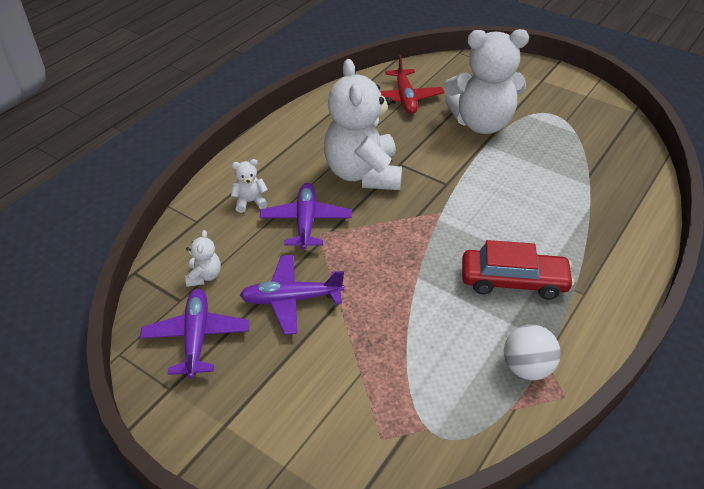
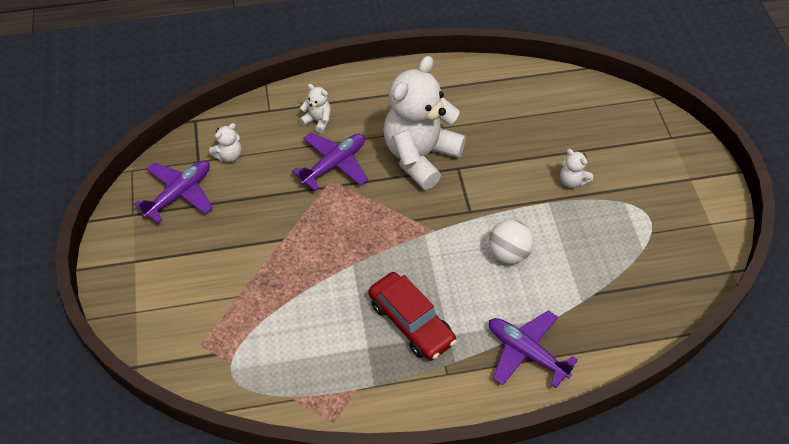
camera: 45 degrees right, 10 degrees up
(291, 299) = (258, 214): purple plane -> purple plane (526, 352)
(405, 98) = (541, 112): red plane -> none
(481, 123) = (572, 181): white teddy bear -> white teddy bear, size x0.40
(526, 368) = (336, 383): white ball -> white ball (508, 253)

